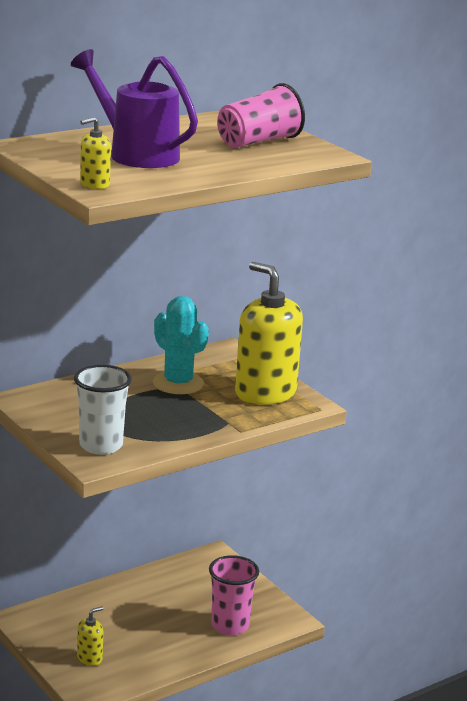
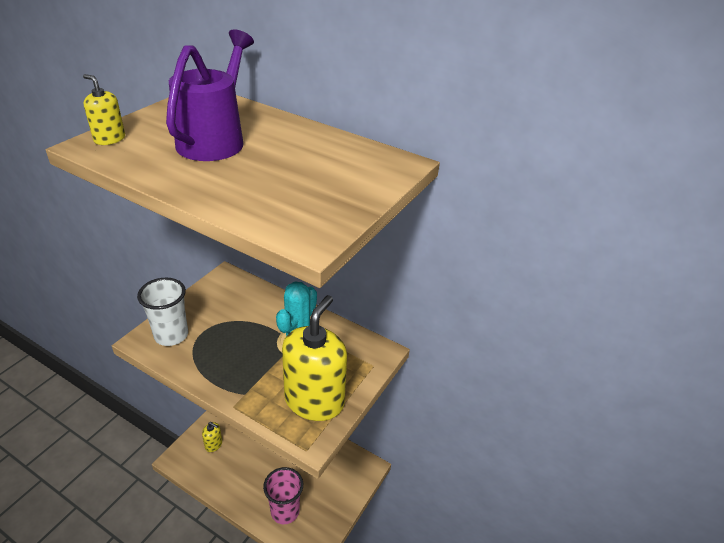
camera: 65 degrees right, 15 degrees up
(258, 142) = (315, 187): pink cup -> none

